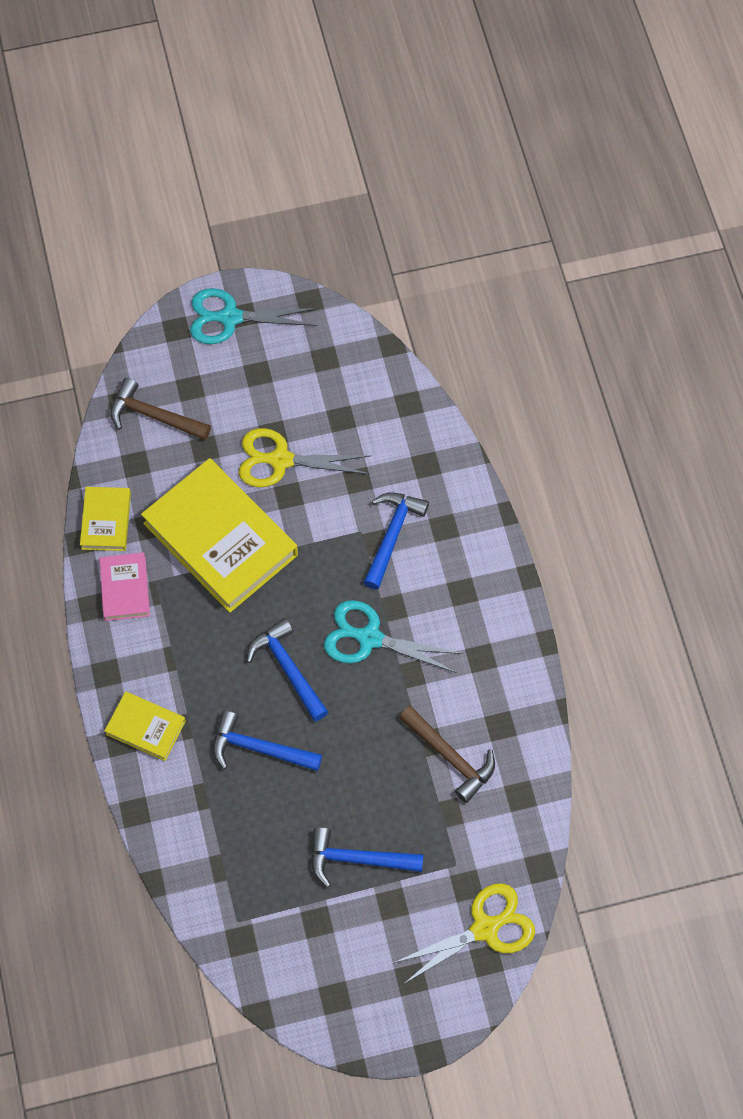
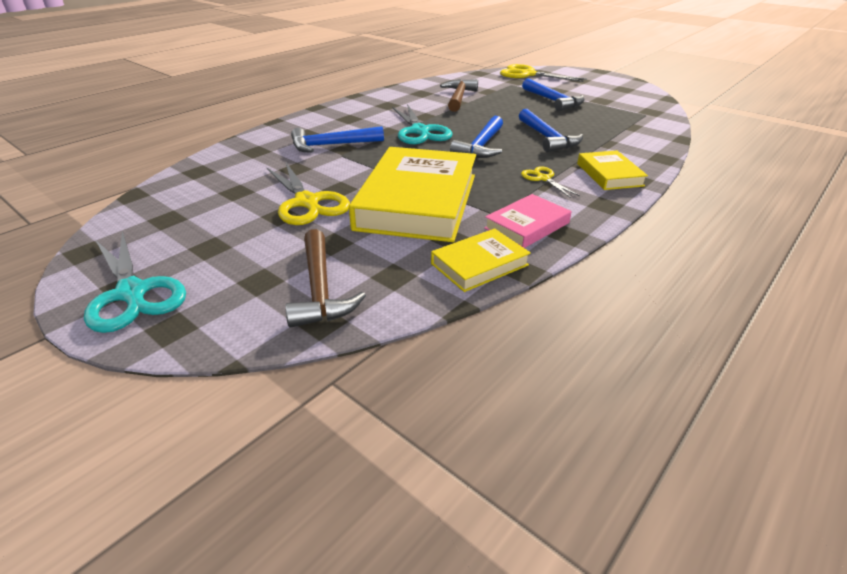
camera: 125 degrees left, 30 degrees down
(182, 665) = (543, 178): none -> yellow scissors

